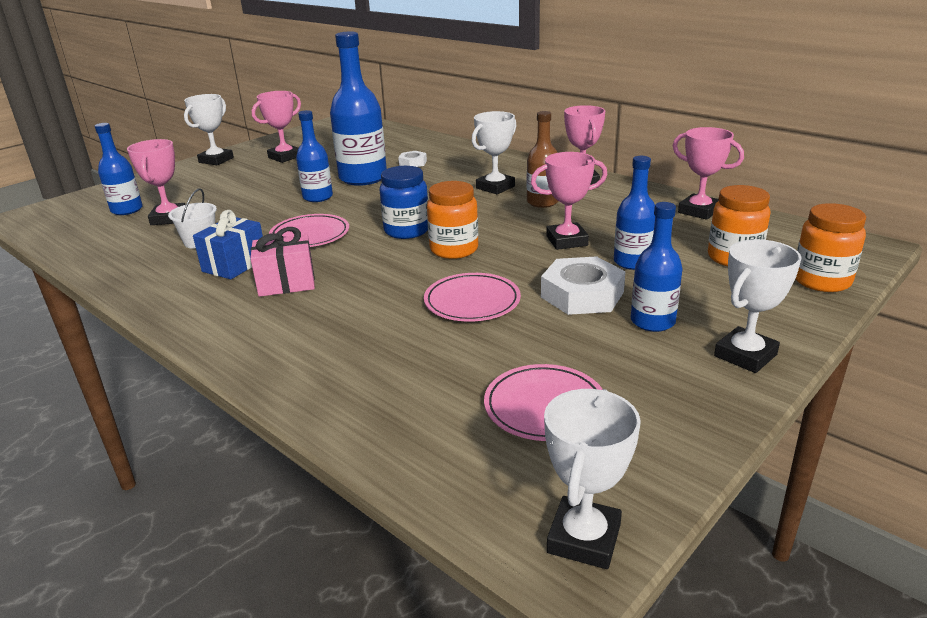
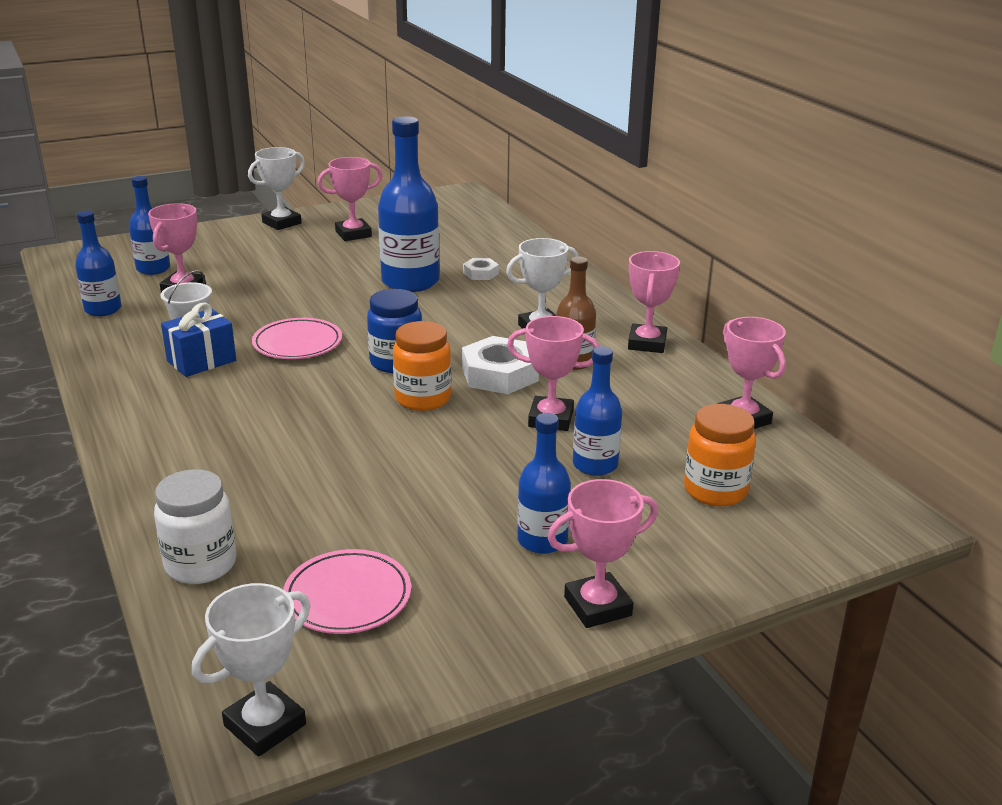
camera: 20 degrees right, 0 degrees up
(286, 283) = (231, 395): pink gift -> none
(318, 197) = (343, 296): blue bottle -> blue bottle (103, 309)
(386, 420) = (201, 564): none -> white jar
(472, 302) = (385, 465): pink plate -> none
(582, 295) = (501, 488): white nut -> white nut (499, 374)
(745, 355) = (597, 606): white trophy -> pink trophy
(821, 281) = (784, 547): orange jar -> none

